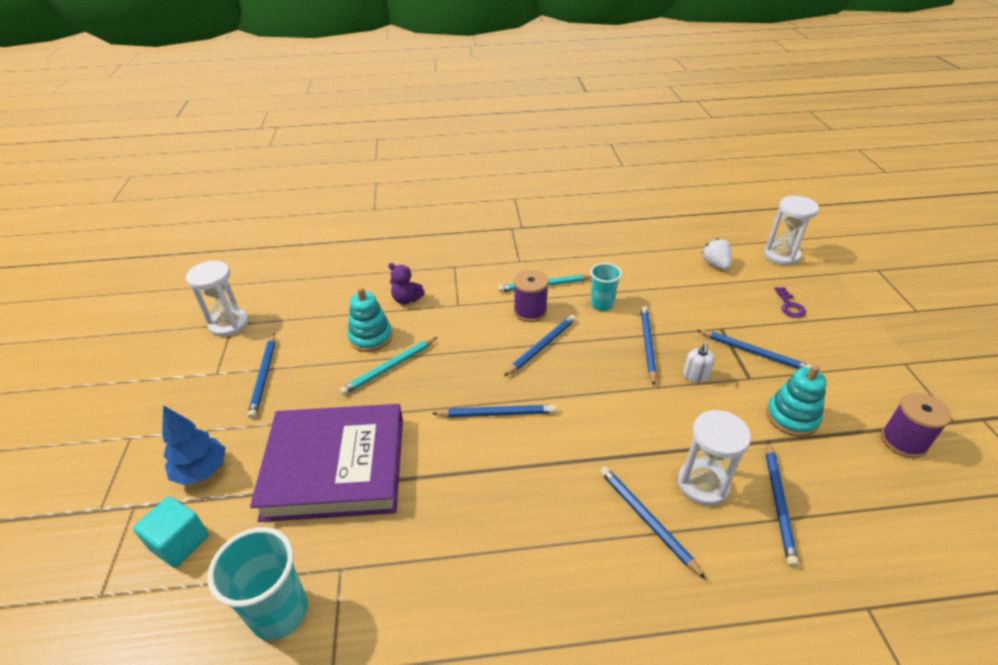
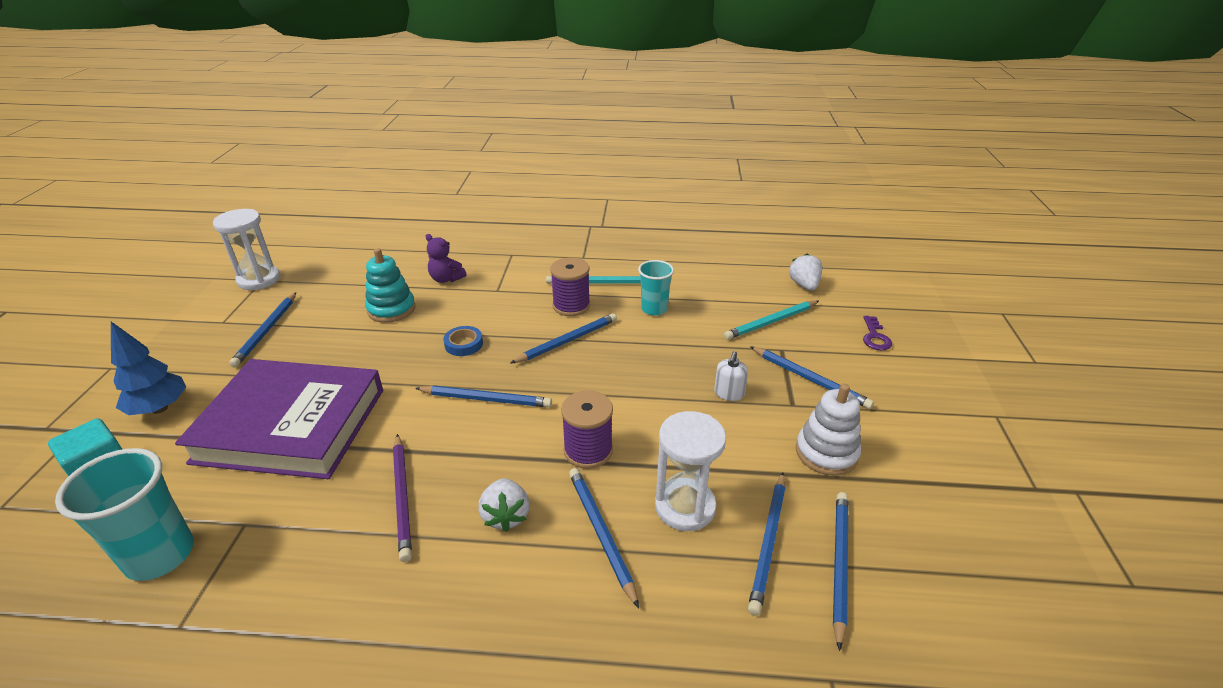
camera: 10 degrees right, 5 degrees down
(389, 368) = (395, 340): turquoise pencil -> turquoise pencil (771, 322)
(453, 363) = (464, 344): none -> blue tape
(468, 518) = (403, 497): none -> purple pencil
(563, 519) = (506, 516): none -> white strawberry
(647, 345) = (687, 355): blue pencil -> blue pencil (839, 564)
(781, 255) = (887, 285): white hourglass -> none
(792, 417) = (826, 453): turquoise stacking toy -> white stacking toy
(903, 441) = (958, 500): purple spool -> purple spool (588, 450)

